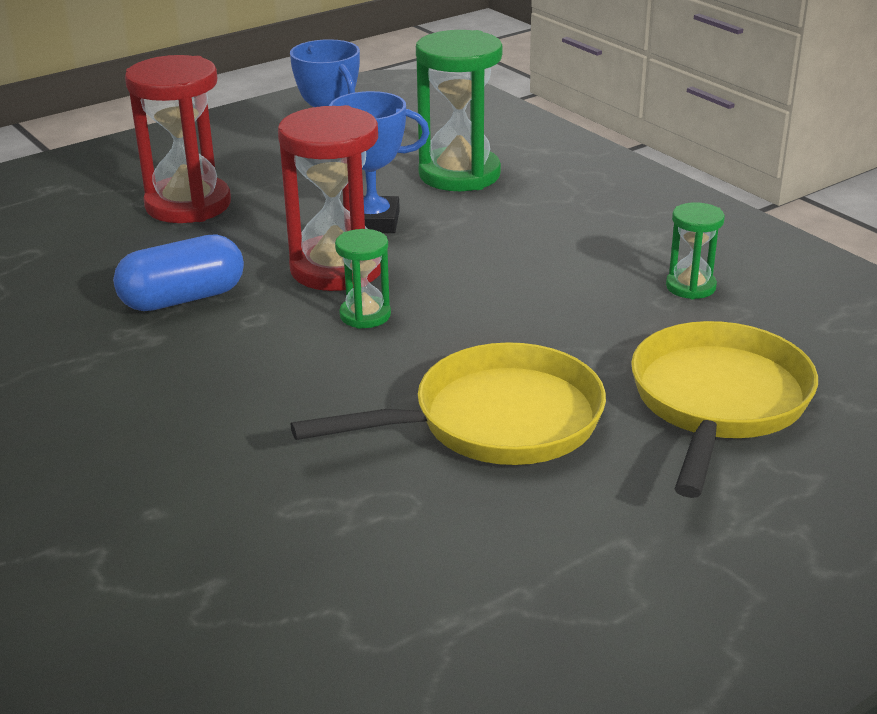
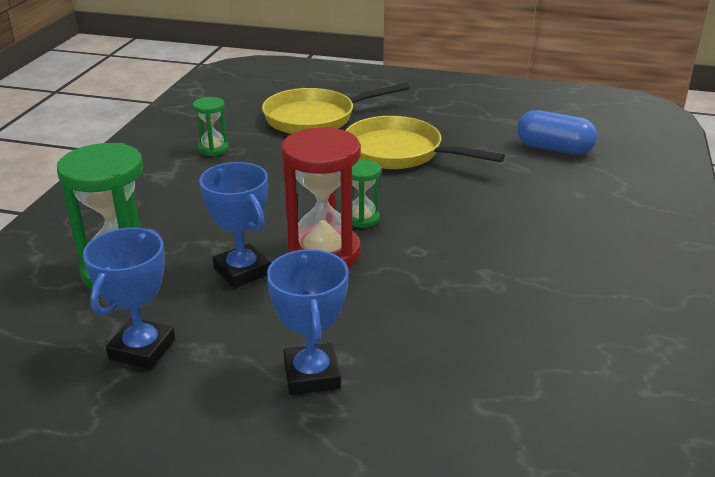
camera: 130 degrees left, 0 degrees up
(183, 299) = (434, 288): blue capsule -> blue capsule (554, 149)
(188, 205) = (311, 375): red hourglass -> blue trophy

